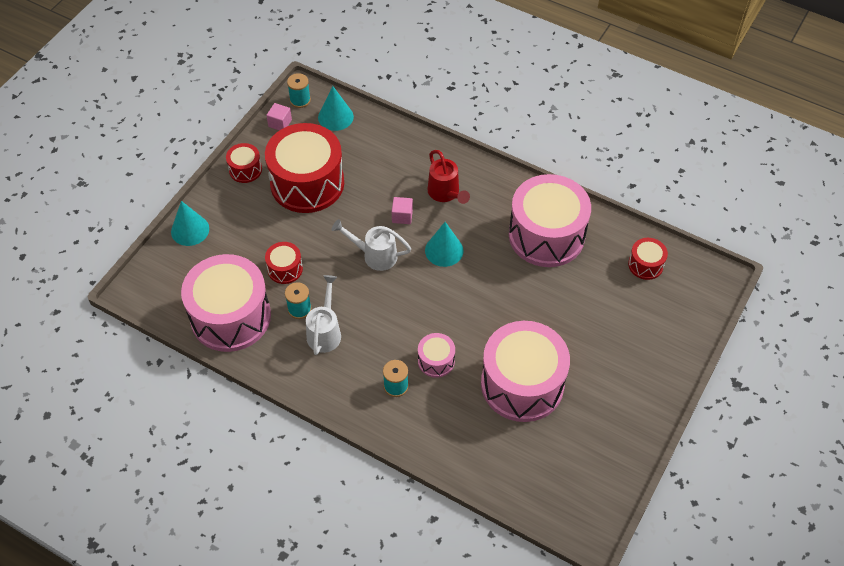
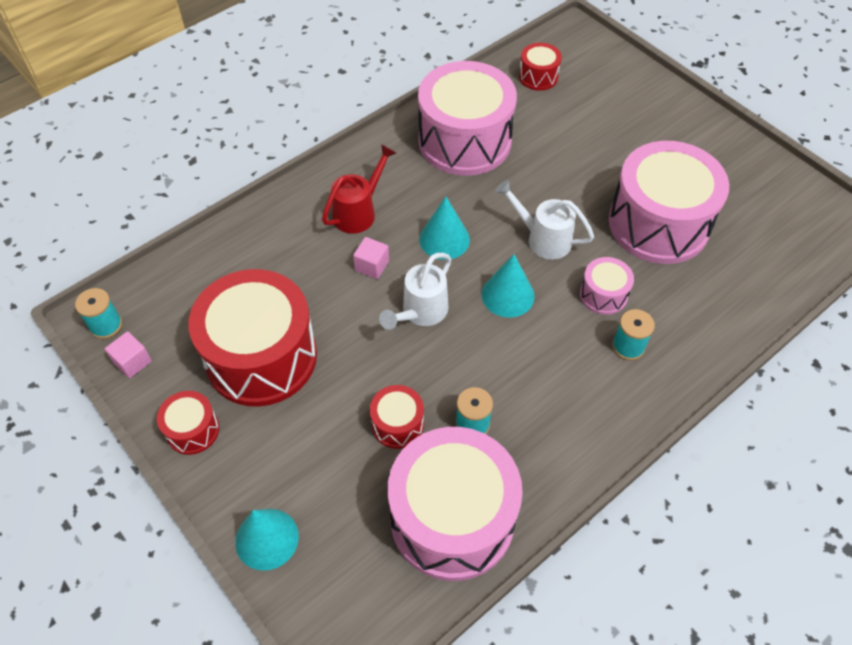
camera: 70 degrees left, 0 degrees up
(325, 332) = (520, 403): white watering can -> white watering can (543, 239)
(335, 117) = (164, 291): turquoise cone -> turquoise cone (508, 295)
(445, 193) = (358, 212): red watering can -> red watering can turned 45 degrees counterclockwise

